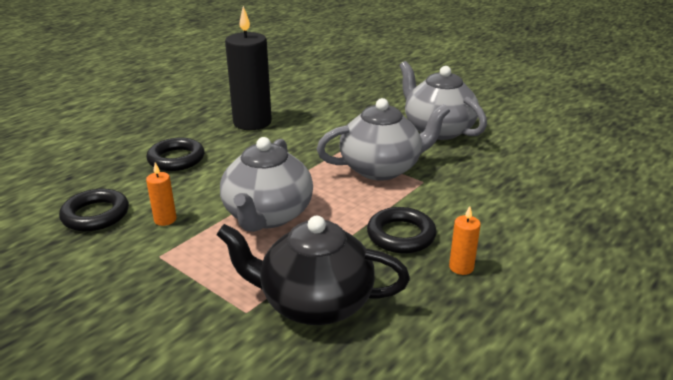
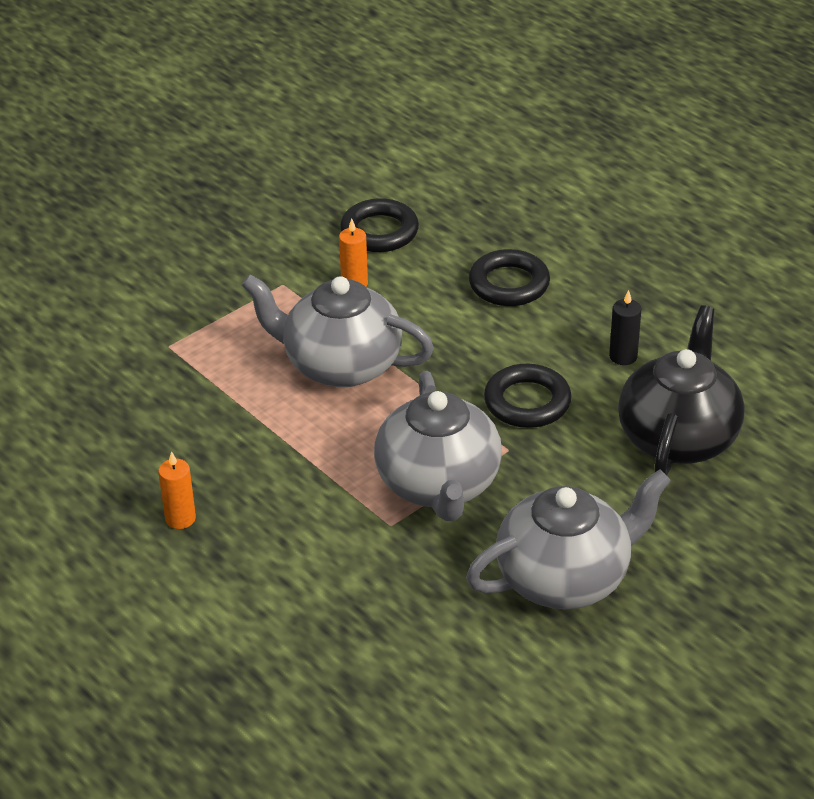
camera: 100 degrees right, 10 degrees up
(252, 122) = (623, 356): black candle -> black candle, size x0.44
(314, 302) = (163, 392): black teapot -> black teapot (678, 437)
(401, 235) = (262, 477): black ring -> black ring (527, 402)

